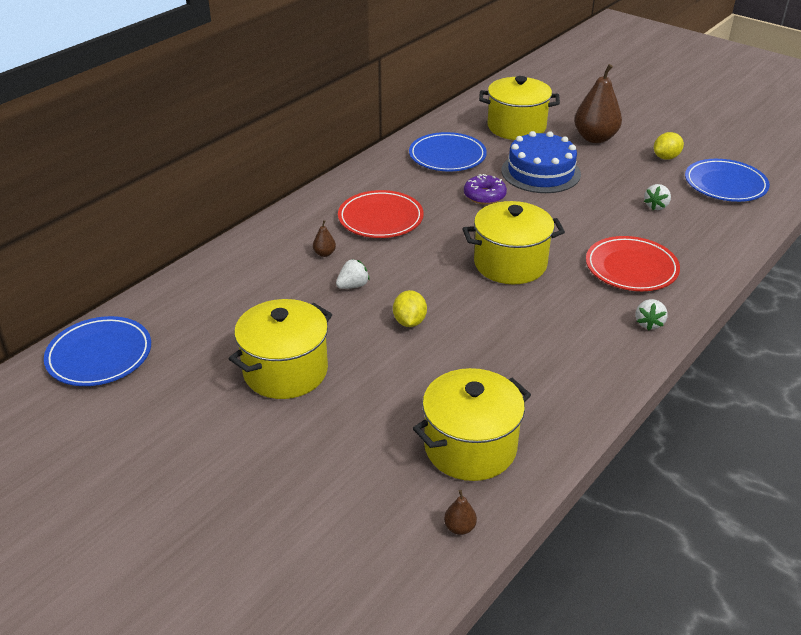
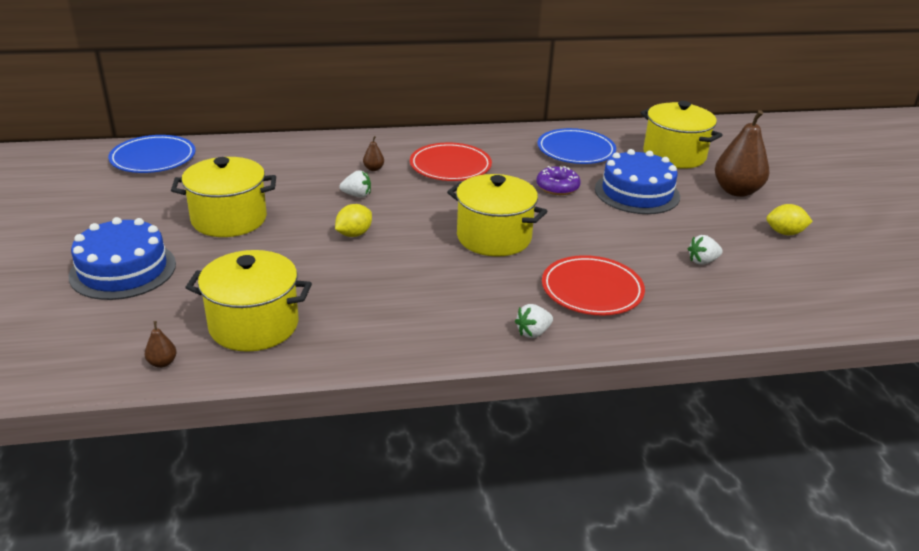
camera: 40 degrees right, 5 degrees down
(278, 477) = (123, 270): none -> blue cake
(725, 184) = (811, 278): blue plate -> none

